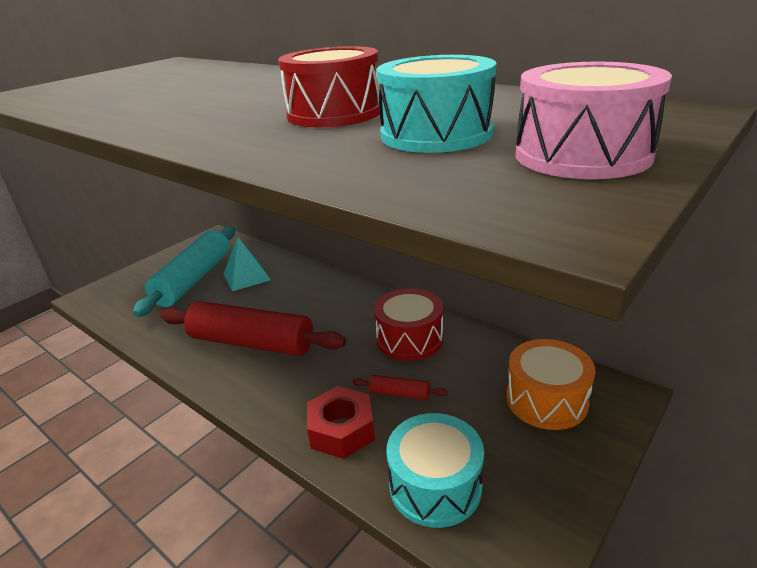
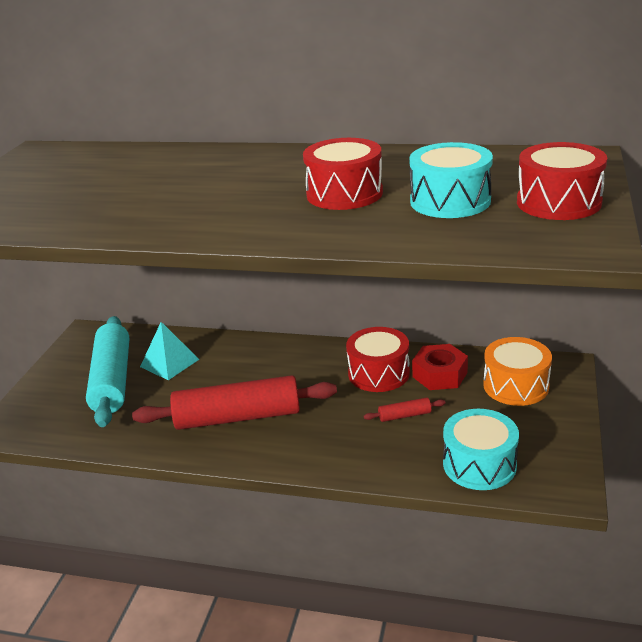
camera: 25 degrees left, 0 degrees up
(341, 430) = (381, 454): red nut -> red nut (440, 375)
(582, 155) = (558, 202): pink drum -> red drum

